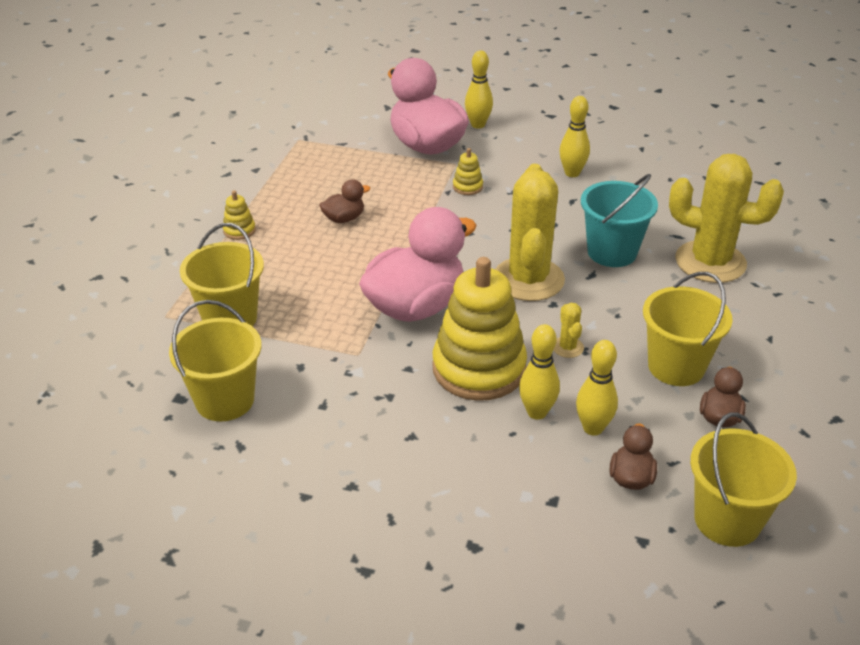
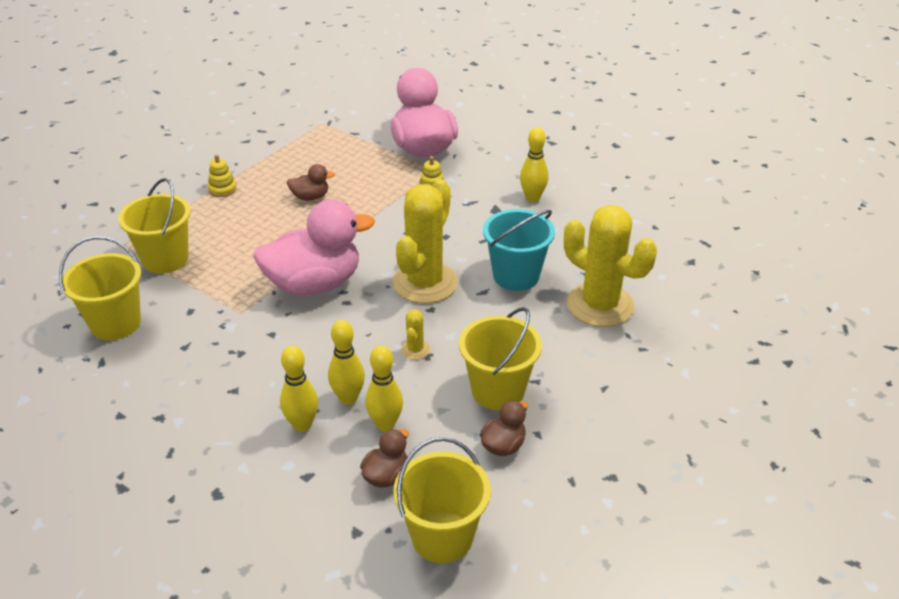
camera: 20 degrees right, 0 degrees up
(478, 125) = (480, 138): yellow bowling pin -> yellow bowling pin (302, 425)
(479, 368) = (328, 349): yellow stacking toy -> none

